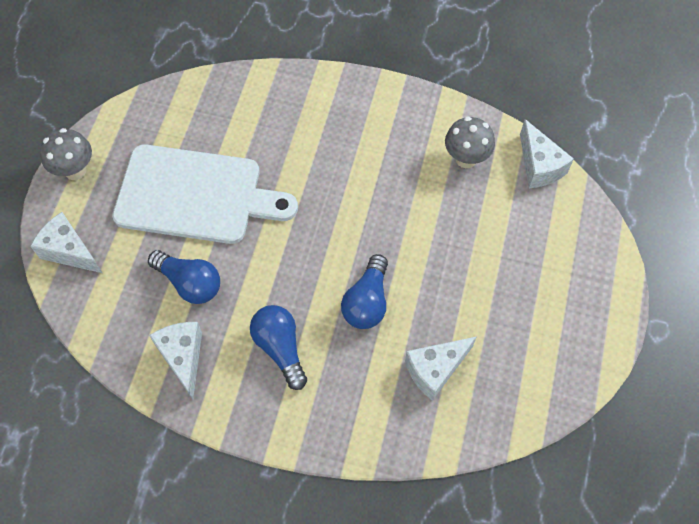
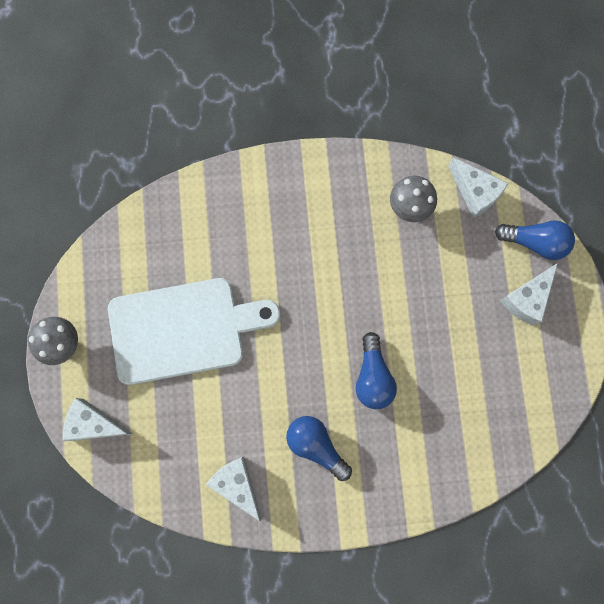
camera: 20 degrees left, 15 degrees up
(190, 283) = (214, 415): blue light bulb -> blue light bulb (535, 242)
(435, 370) = (451, 417): white cheese -> white cheese (526, 299)

